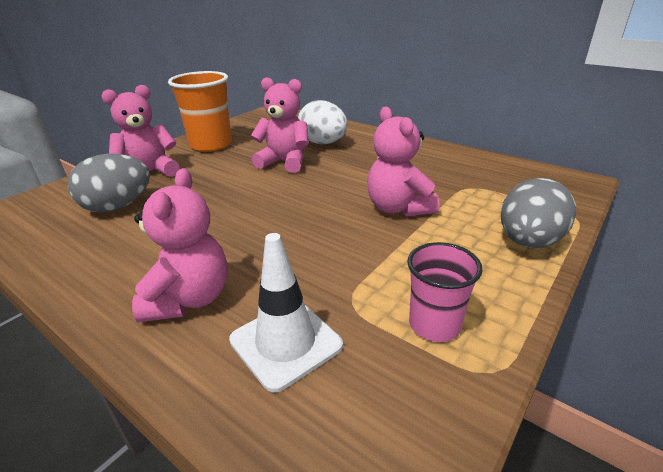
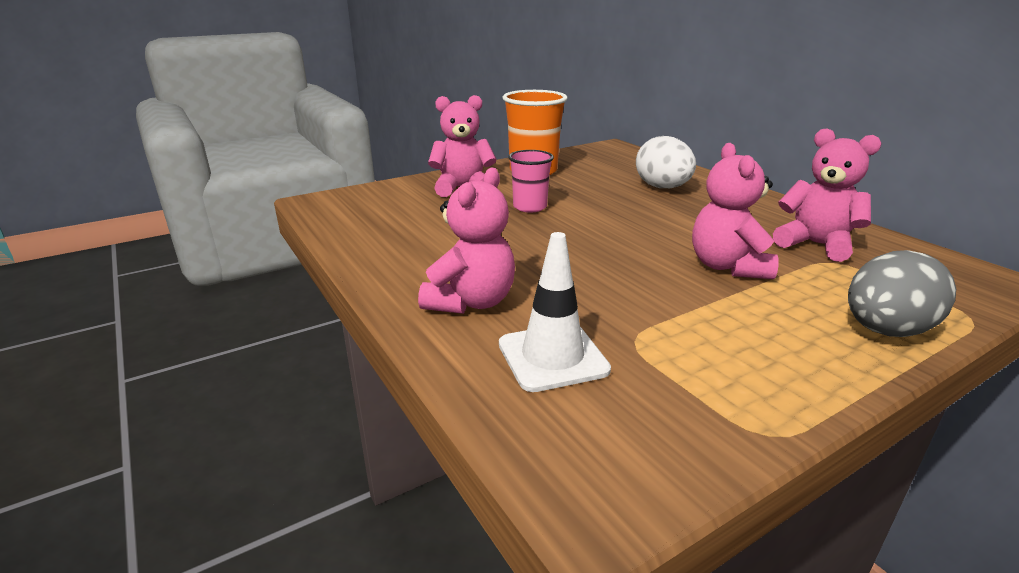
camera: 20 degrees right, 5 degrees down
(118, 207) = (425, 213): grey egg -> none
(284, 162) = (609, 200): pink teddy bear -> pink teddy bear (815, 244)
(434, 325) = (720, 380): pink cup -> pink cup (530, 207)

